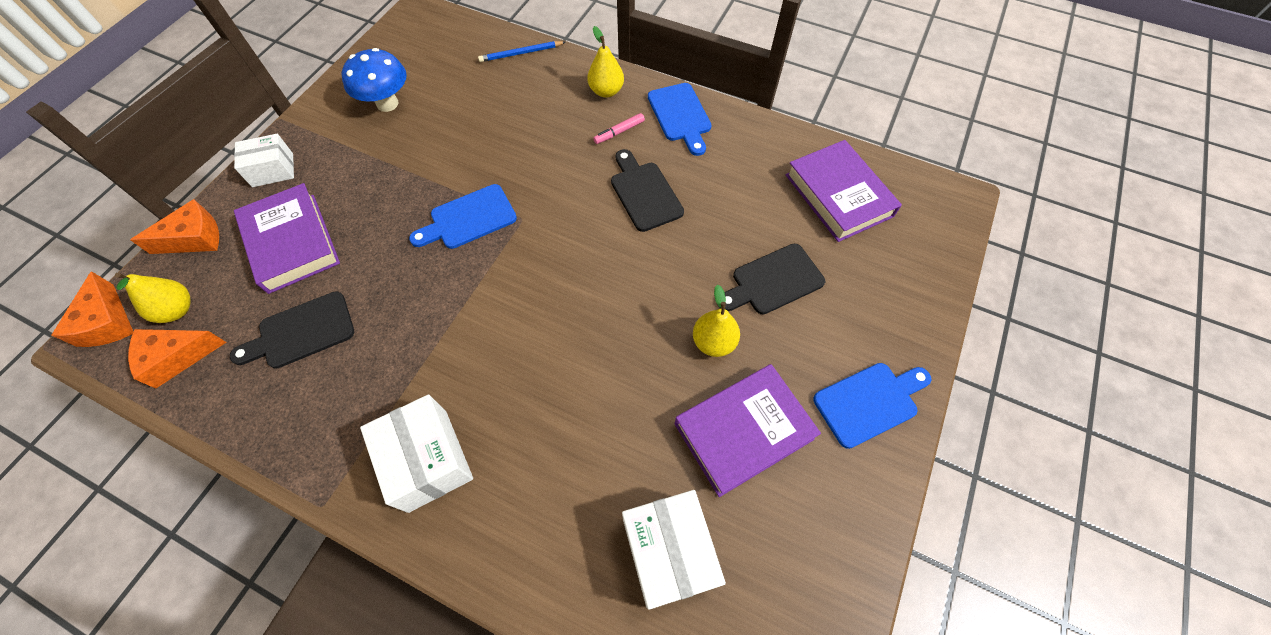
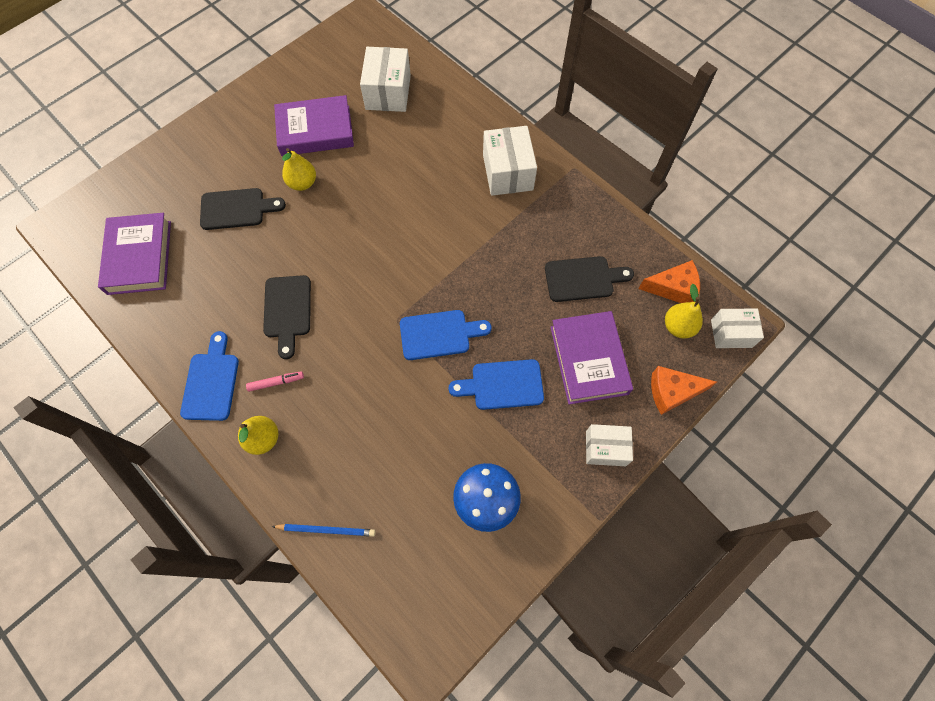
camera: 160 degrees left, 5 degrees up
(107, 322) = (731, 333): orange cheese -> white box
(869, 402) = (232, 122): blue cutting board -> blue cutting board (502, 385)

